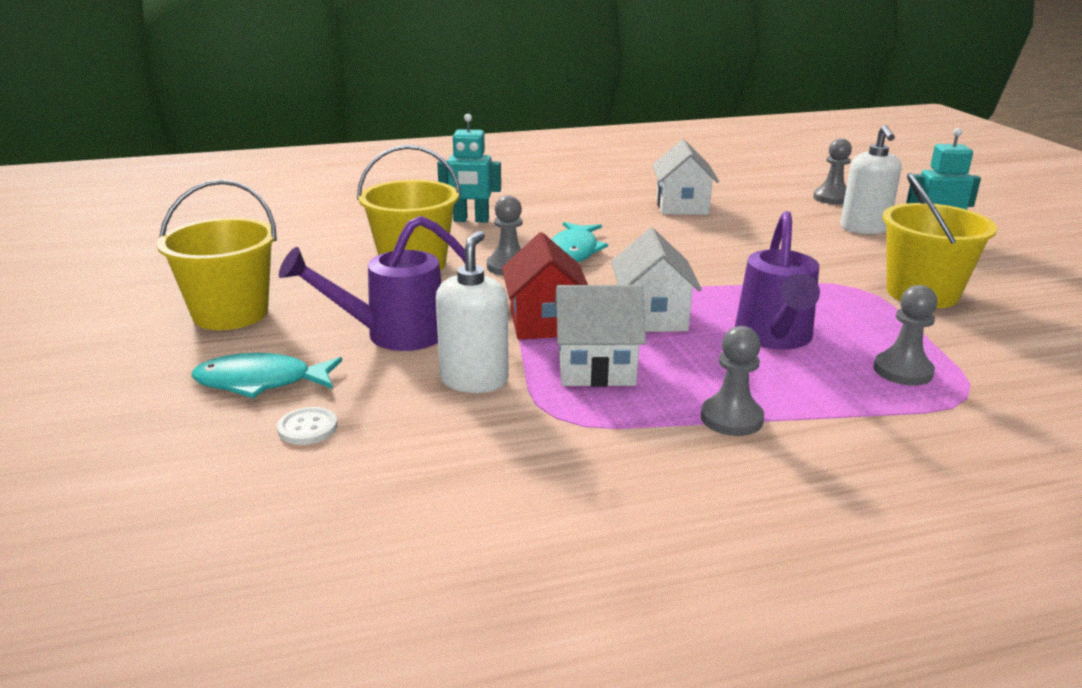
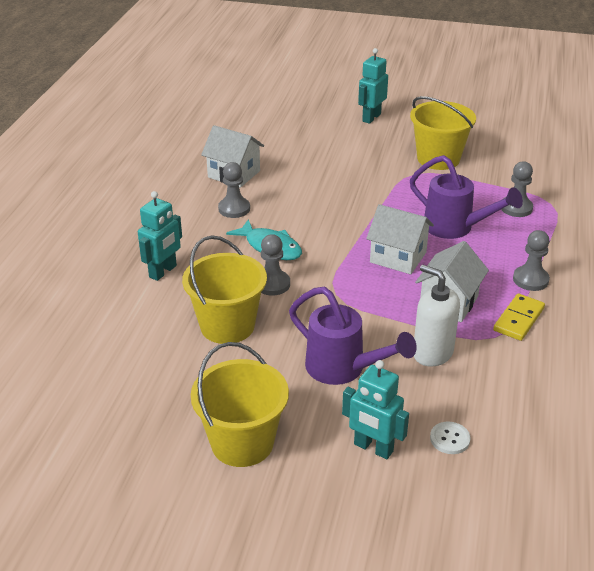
camera: 60 degrees left, 10 degrees up
(261, 382) = (373, 448): turquoise fish -> turquoise robot
(392, 335) = (343, 369): purple watering can -> purple watering can turned 60 degrees counterclockwise
(545, 323) = (375, 300): red house -> none
(619, 427) = (518, 319): none -> yellow domino
(832, 198) = (279, 117): grey pawn -> grey pawn (234, 209)
(864, 229) = (338, 131): white soap dispenser -> none

